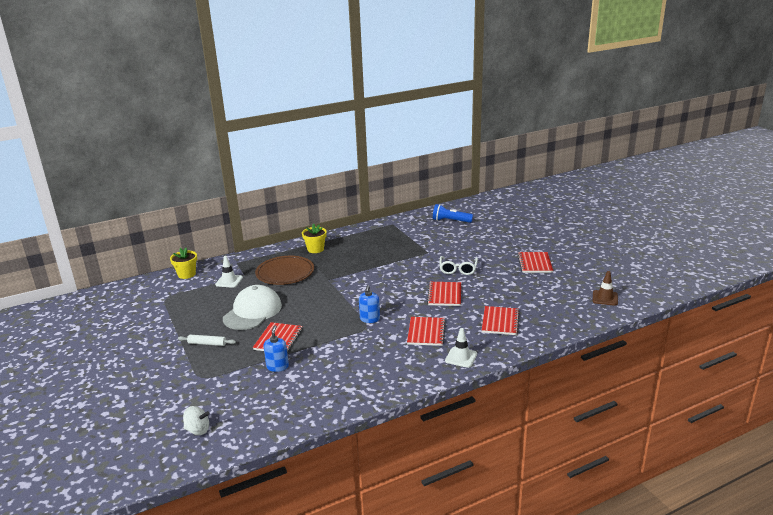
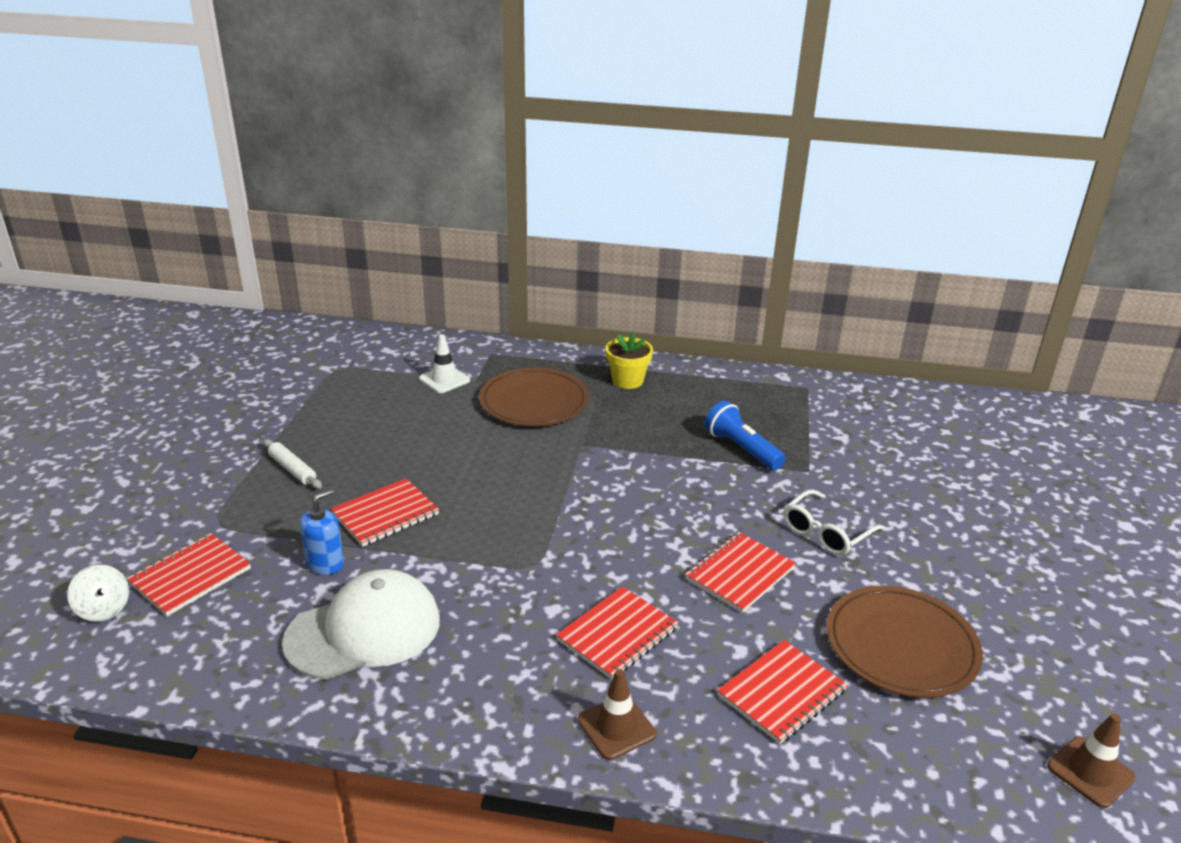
camera: 35 degrees right, 5 degrees up
(187, 274) = (407, 343): yellow flower pot -> none
(252, 312) = (411, 447): white cap -> white cap (364, 630)
(370, 319) = (557, 553): blue soap dispenser -> none
(450, 221) = (924, 426): blue flashlight -> blue flashlight (741, 449)
(461, 357) = (616, 727): white traffic cone -> brown traffic cone
(520, 291) = (901, 646): none -> brown plate
(535, 263) = (1005, 597): red notebook -> red notebook (190, 576)

